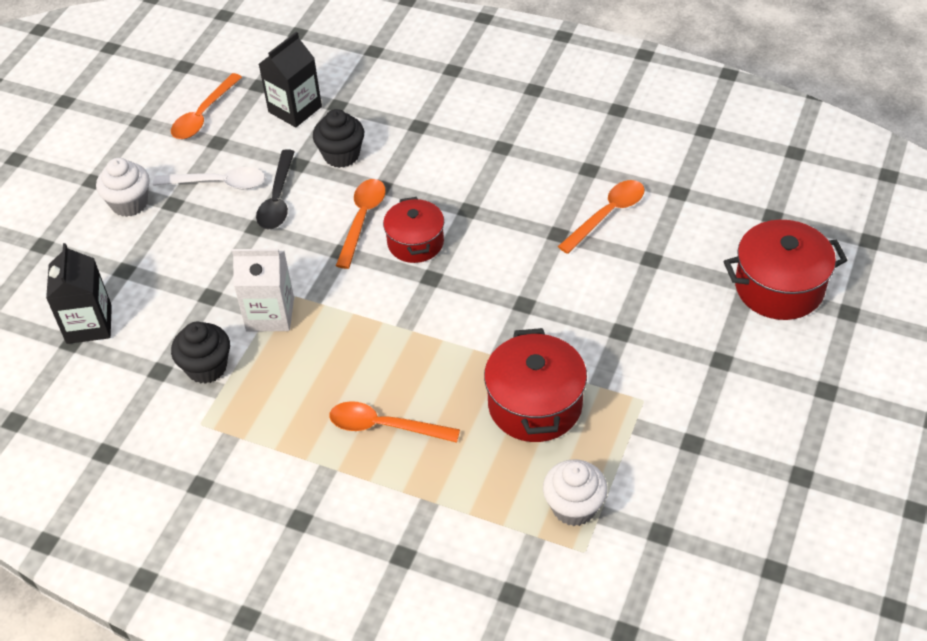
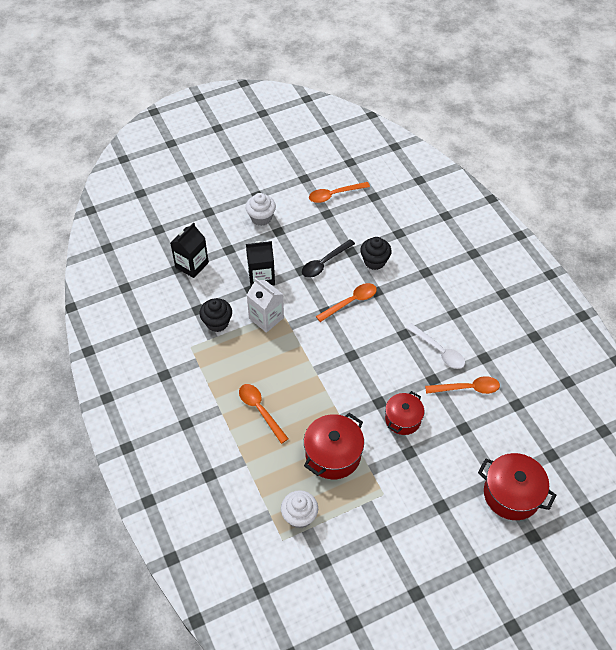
camera: 40 degrees right, 5 degrees up
(218, 183) = (307, 235): white spoon -> white spoon (439, 351)
(295, 109) = (377, 221): black carton -> black carton (261, 277)
(415, 242) = (362, 332): red pot -> red pot (403, 419)

